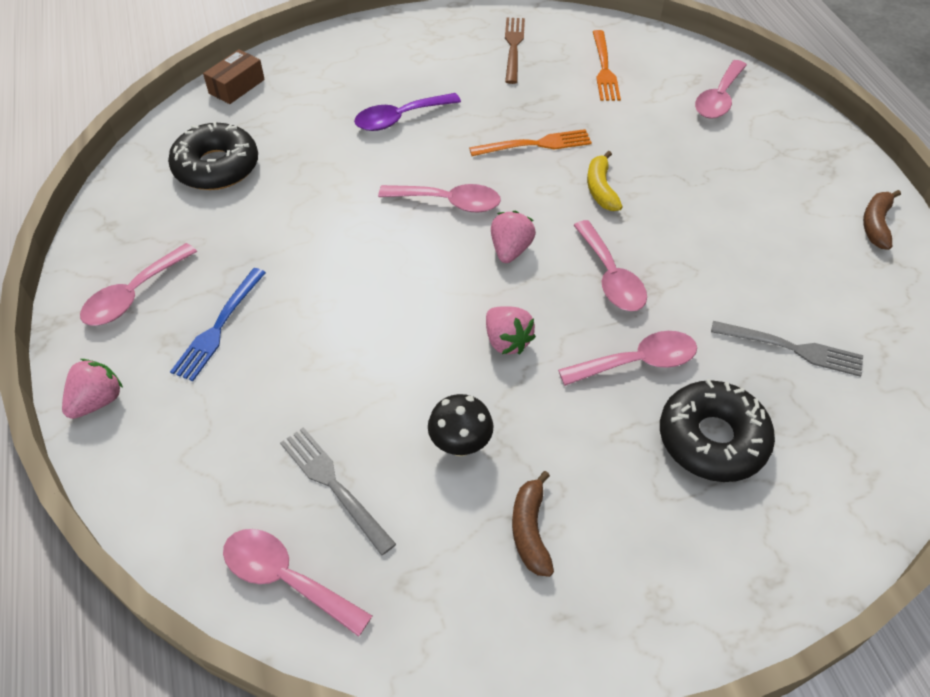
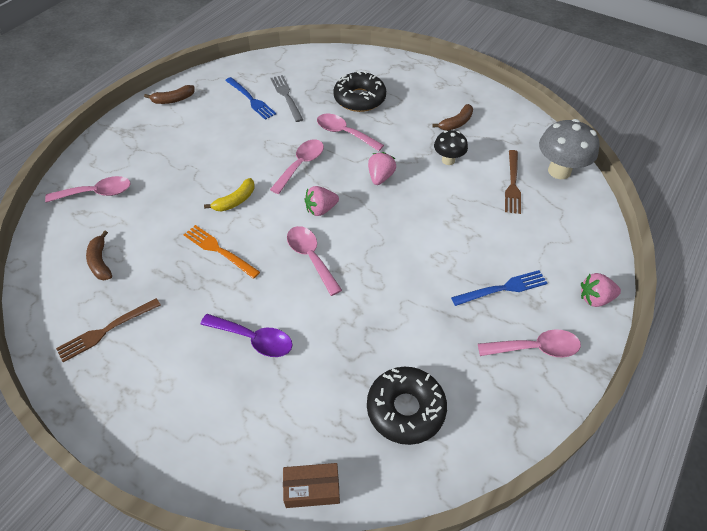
camera: 130 degrees left, 0 degrees up
(285, 578) = (559, 171): pink spoon -> grey mushroom
(333, 484) = (512, 184): grey fork -> brown fork
(604, 69) = (100, 262): orange fork -> brown banana
(813, 304) = (251, 100): none -> blue fork

